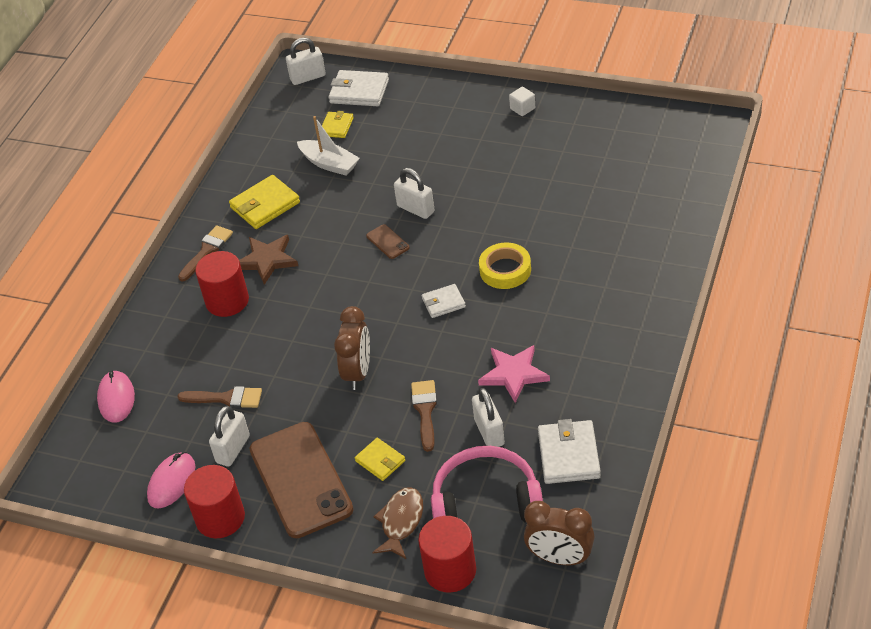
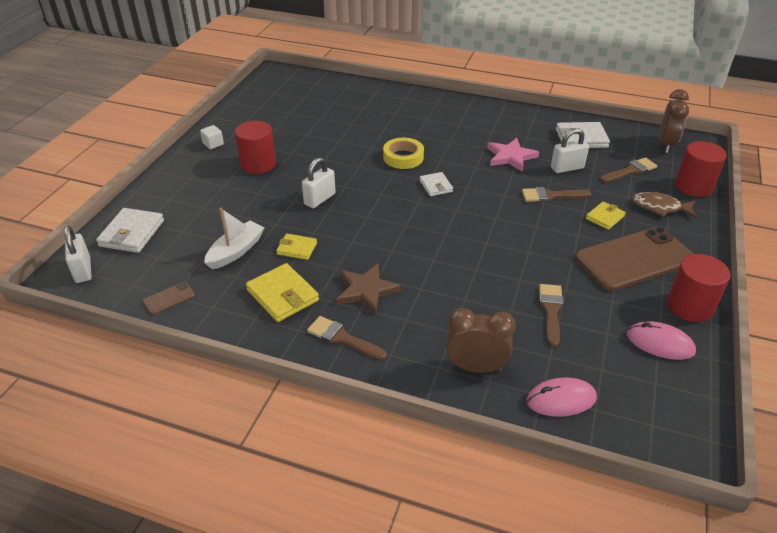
camera: 95 degrees left, 5 degrees down
(227, 301) = (421, 317): red cylinder -> red cylinder (258, 164)
(233, 449) = (611, 302): white padlock -> none
(336, 127) = (180, 247): yellow wallet -> yellow wallet (297, 248)
(358, 372) = (513, 230): brown clock -> brown clock (476, 367)
(387, 242) = (358, 214): brown phone -> brown phone (169, 298)
(486, 502) = (630, 171): pink headphones -> brown brush

